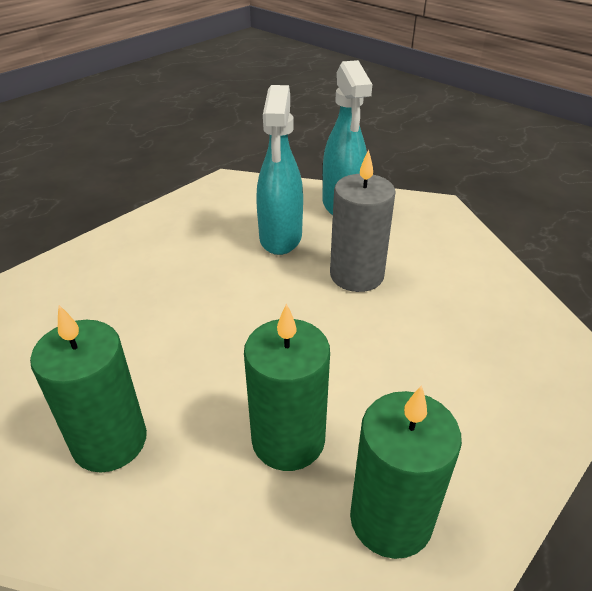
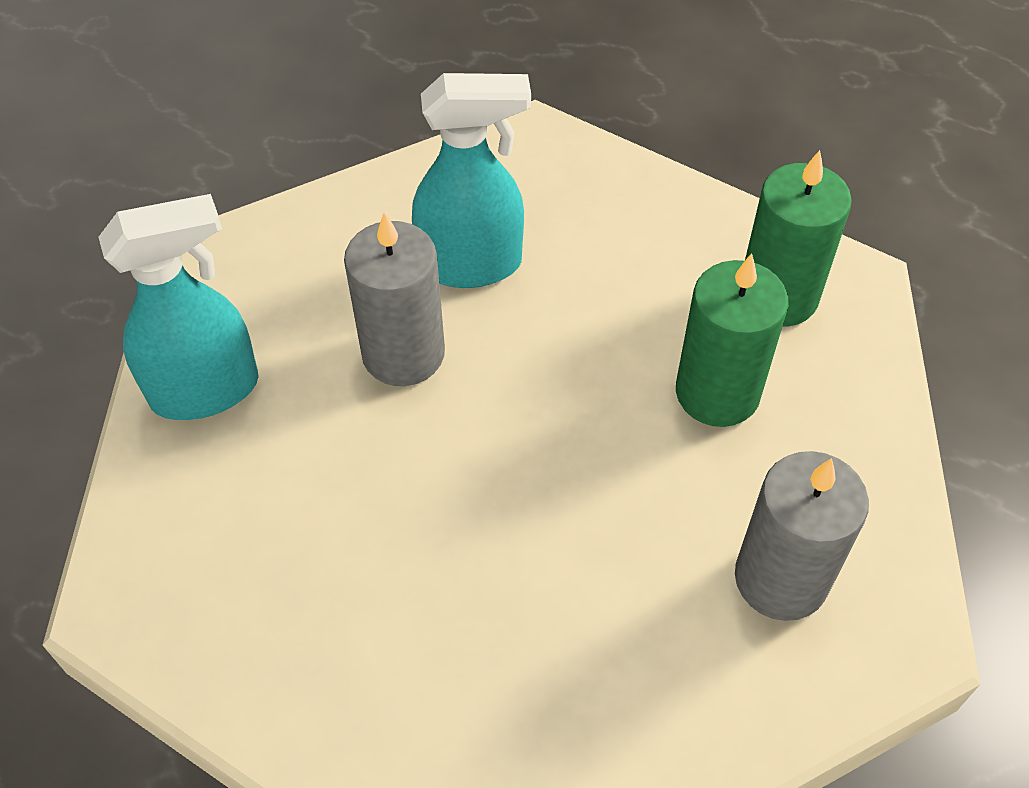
camera: 100 degrees left, 15 degrees up
(110, 441) = (781, 578): green candle -> grey candle
(280, 238) = (316, 470): turquoise spray bottle -> turquoise spray bottle (472, 265)

